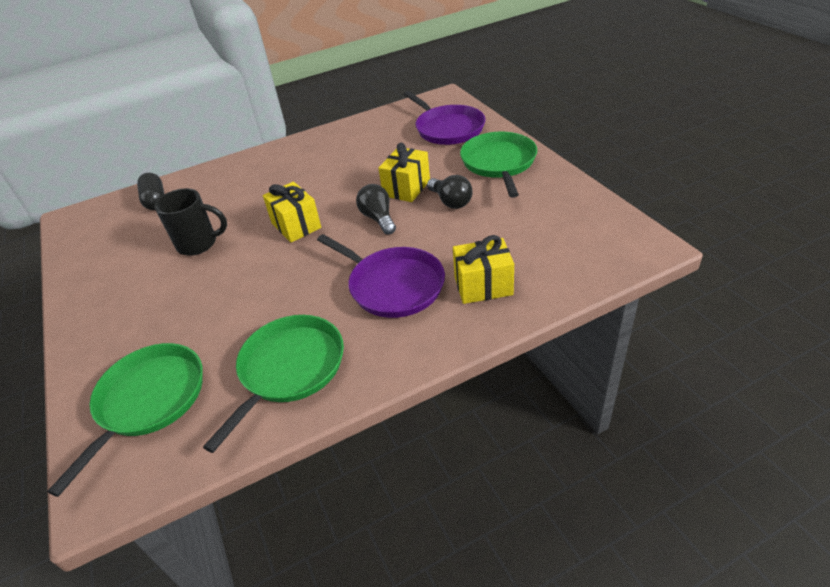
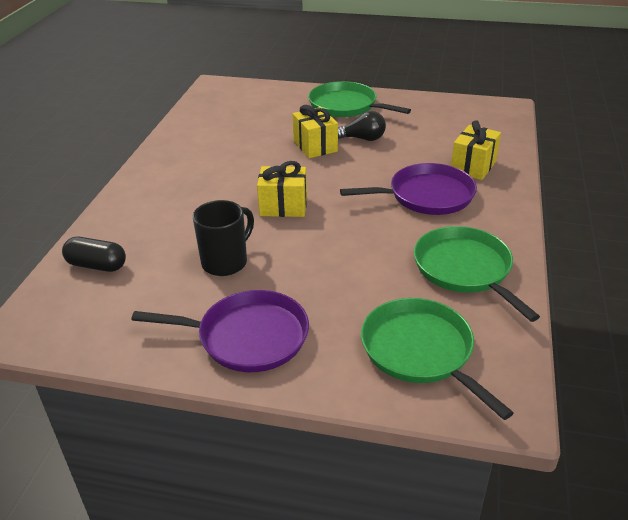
camera: 55 degrees left, 5 degrees down
(378, 218) = (335, 171): black light bulb -> none
(447, 128) = (264, 102): purple pan -> purple pan (247, 337)

